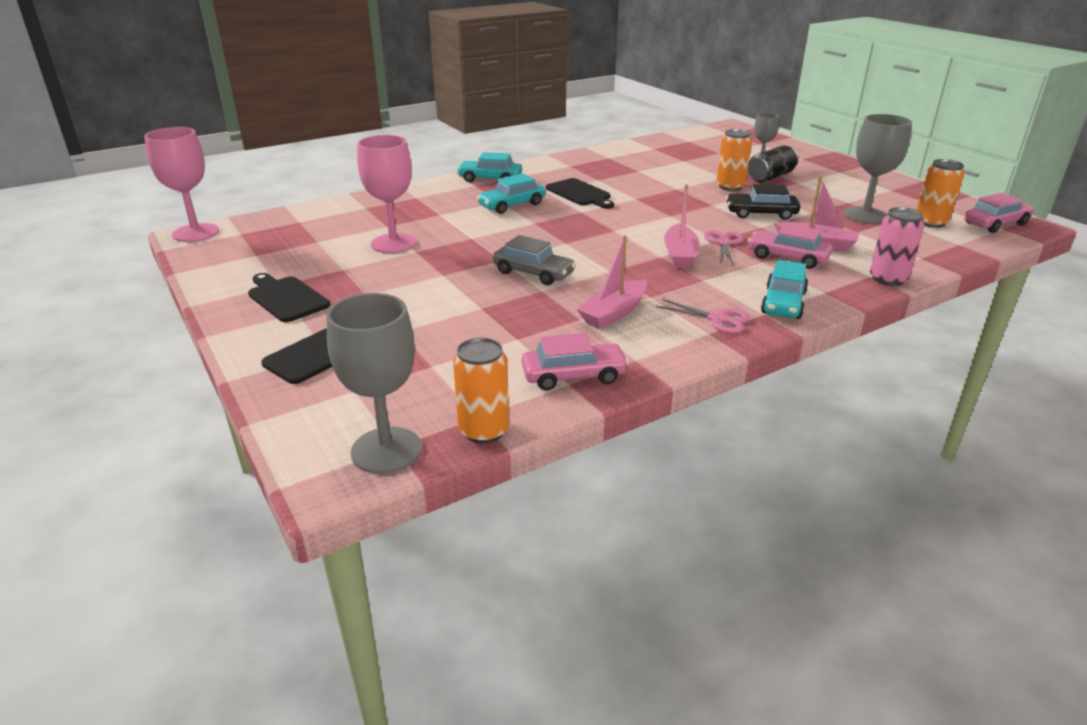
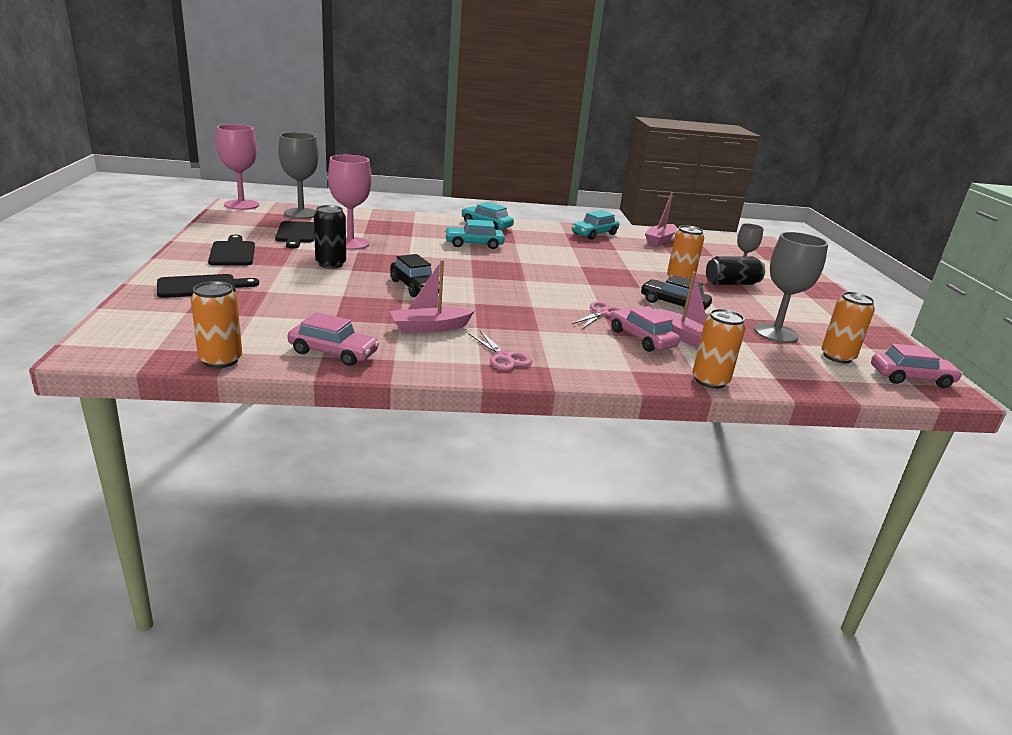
camera: 25 degrees right, 5 degrees down
(386, 450) = (147, 348): grey goblet -> grey goblet (301, 213)
(412, 275) = (331, 264): none -> black can
(533, 273) = (415, 287): grey car -> black car
(580, 194) = (540, 251): black cutting board -> black cutting board (296, 234)
(680, 255) = (549, 310): pink boat -> pink boat (660, 240)
(783, 303) = (579, 365): turquoise car -> turquoise car (594, 234)
(887, 279) = (710, 381): pink can -> orange can

